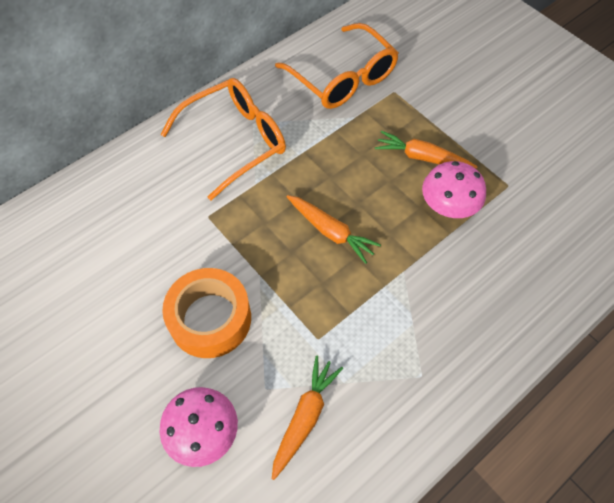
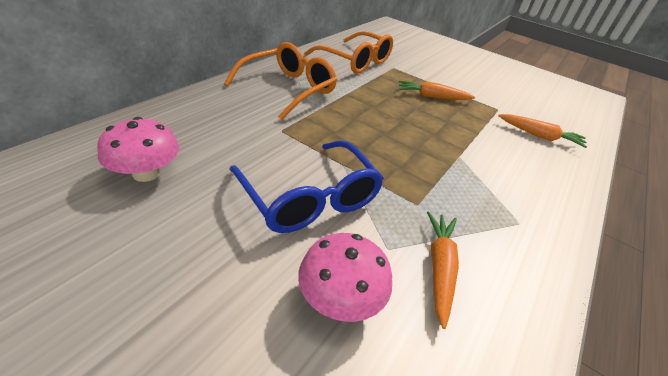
camera: 20 degrees left, 20 degrees down
(210, 319) = (310, 198): orange tape -> blue glasses
(330, 231) = (389, 136): orange carrot -> orange carrot (539, 136)
(448, 205) = (466, 119): pink mushroom -> pink mushroom (146, 173)

